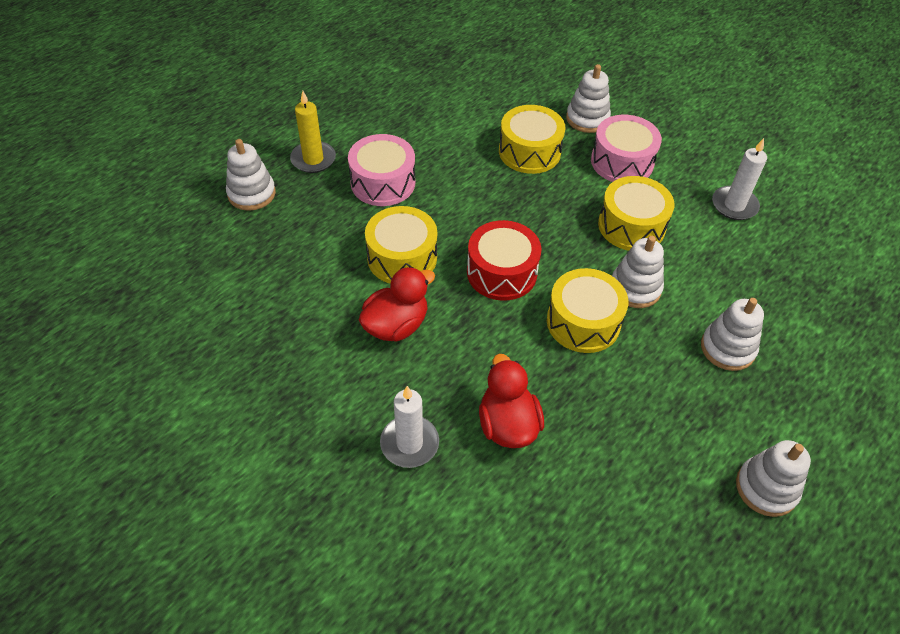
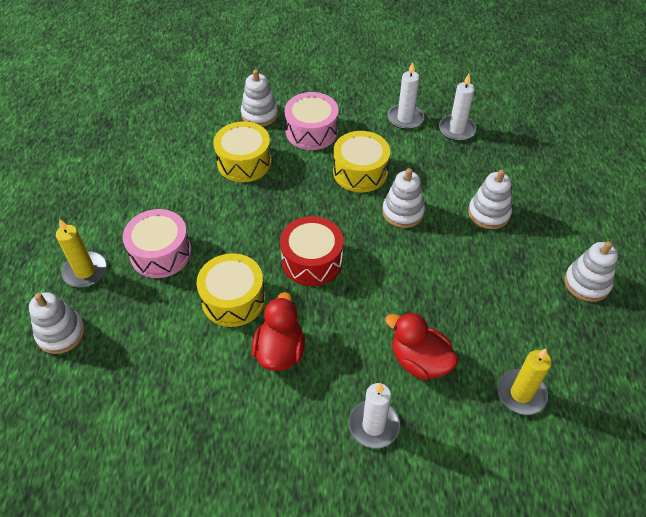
camera: 40 degrees left, 0 degrees up
(575, 528) = (521, 393): none -> yellow candle
(583, 322) = (395, 257): yellow drum -> none
(782, 249) = (456, 129): none -> white candle

